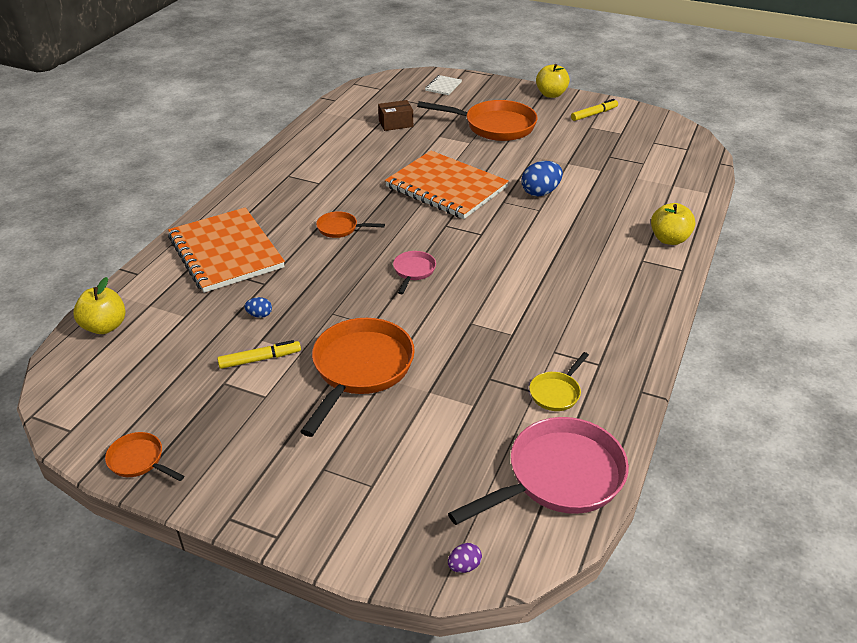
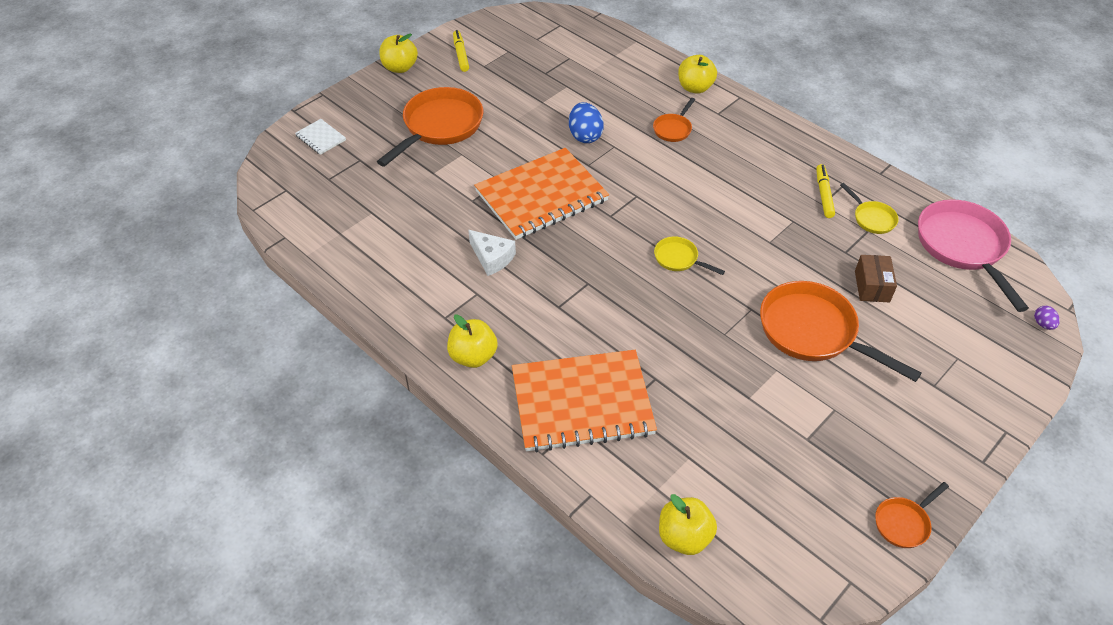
camera: 70 degrees left, 10 degrees up
(254, 195) = (473, 356): none -> yellow apple
(259, 315) = (708, 392): blue egg -> none
(260, 359) = (779, 404): yellow marker -> yellow marker (823, 194)
(340, 228) = (579, 295): orange pan -> orange pan (673, 129)
(360, 181) = (492, 258): none -> white cheese
(396, 124) = (382, 199): brown box -> brown box (872, 286)
(413, 271) = (678, 259): pink pan -> yellow pan

